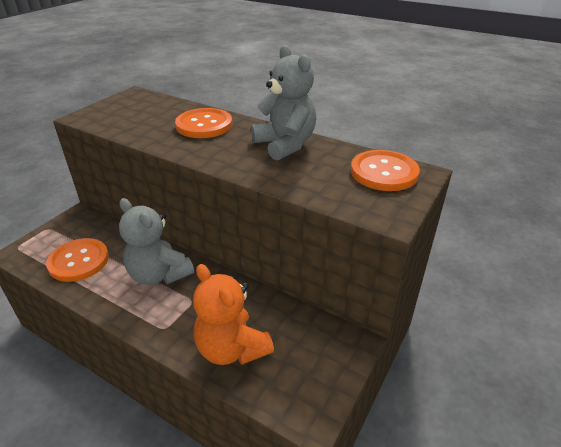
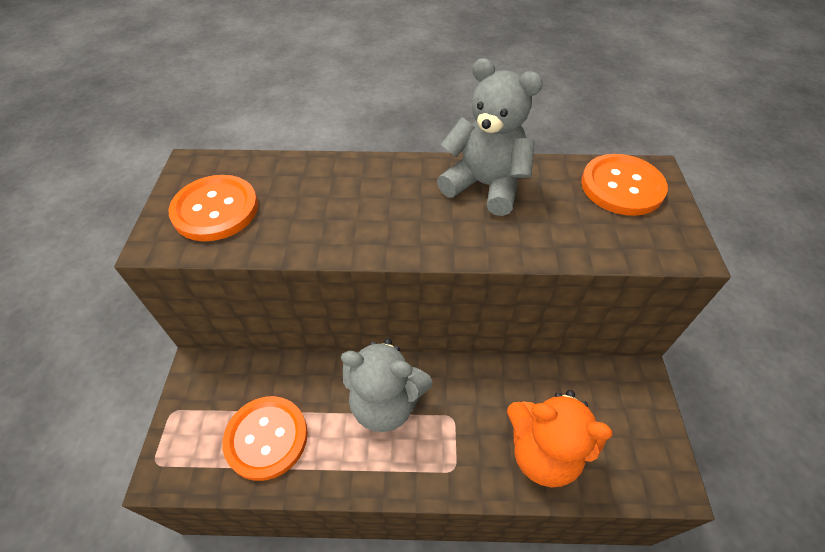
camera: 30 degrees left, 15 degrees up
(204, 125) = (355, 190): orange button -> orange button (215, 210)

